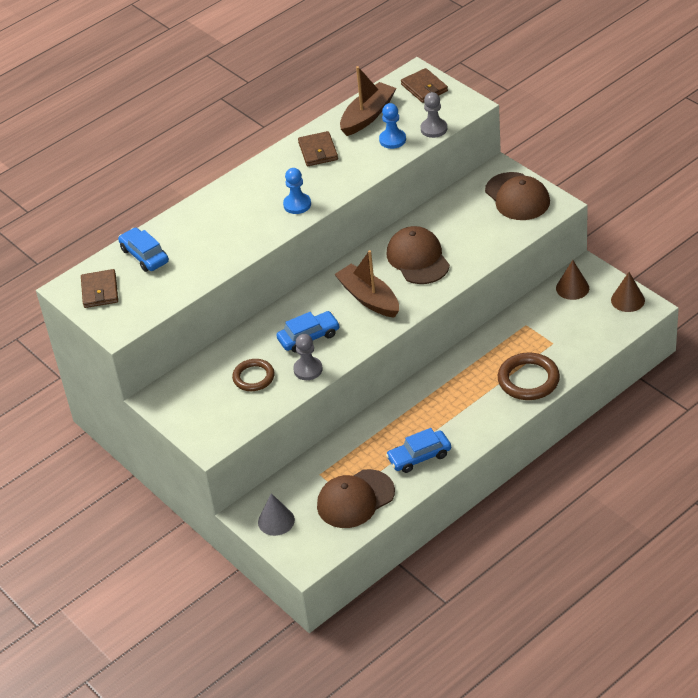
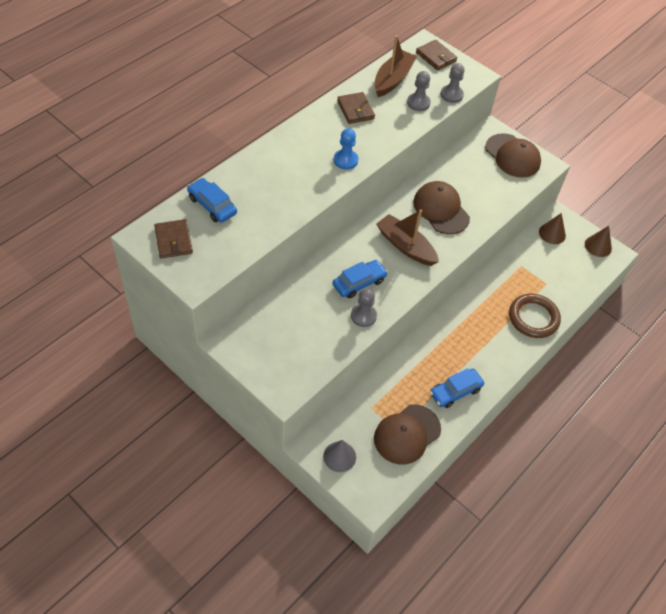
camera: 15 degrees left, 10 degrees up
(253, 377) = (315, 323): brown ring -> none
(392, 140) = (418, 103): blue pawn -> grey pawn

